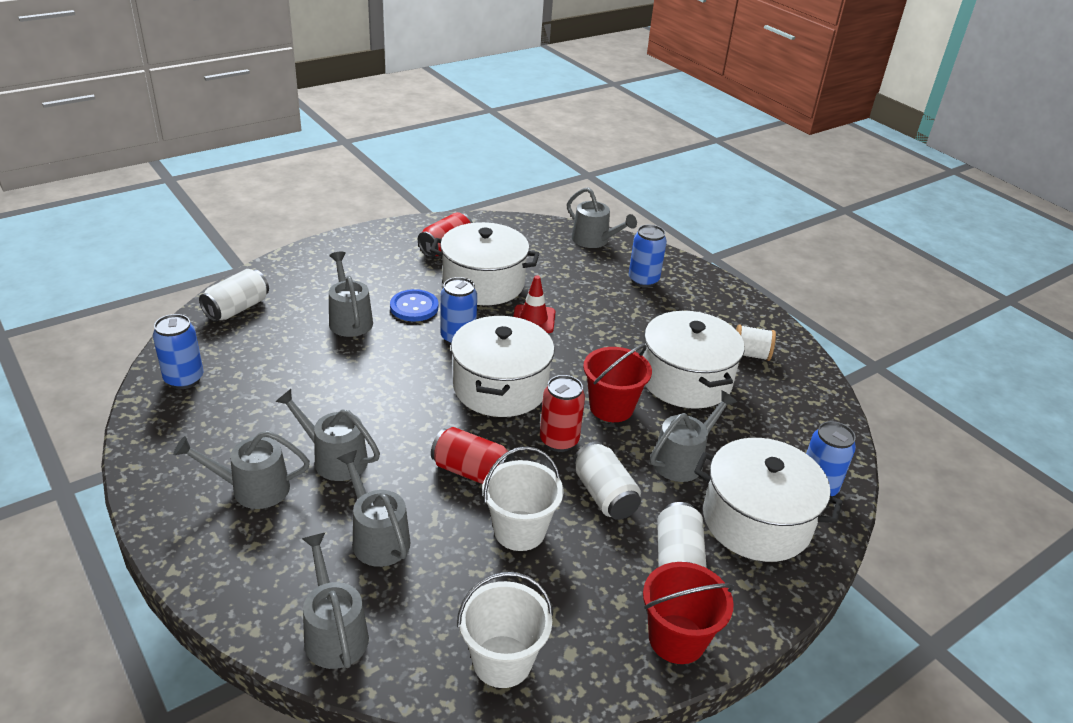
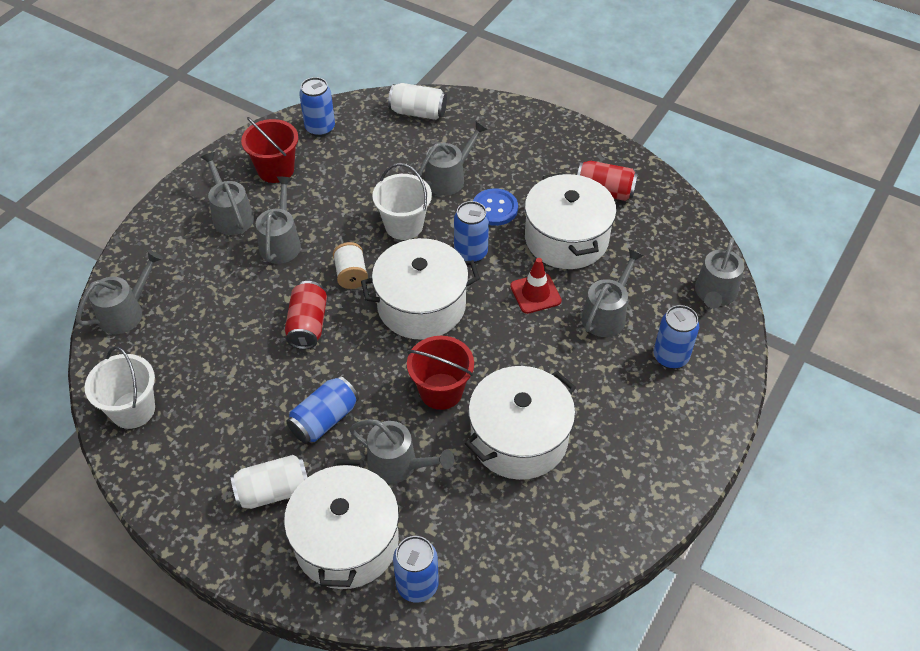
camera: 70 degrees right, 15 degrees up
(377, 538) = (215, 299): grey watering can -> grey watering can (606, 314)
(519, 530) = (258, 377): white bucket -> white bucket (404, 225)
(559, 441) = (374, 368): red can -> none
(604, 495) = (324, 420): white can -> blue can
(677, 639) = (190, 511): red bucket -> red bucket (276, 170)
(750, 354) = (600, 485): white spool -> white spool (351, 275)

